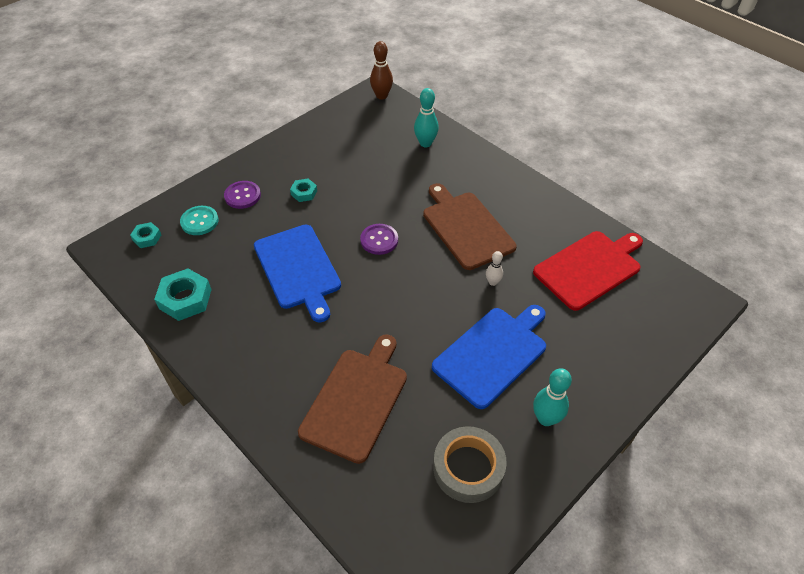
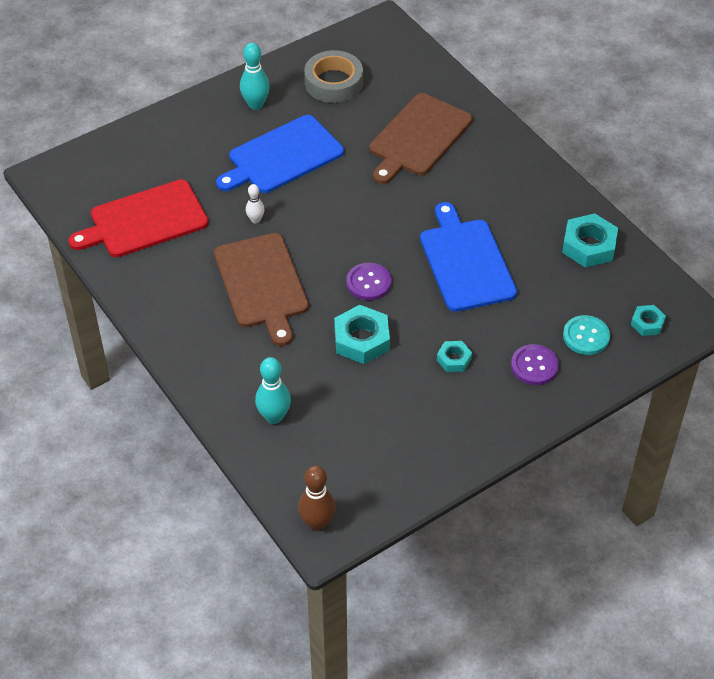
camera: 170 degrees left, 0 degrees up
(376, 197) = (362, 339): none -> turquoise nut

